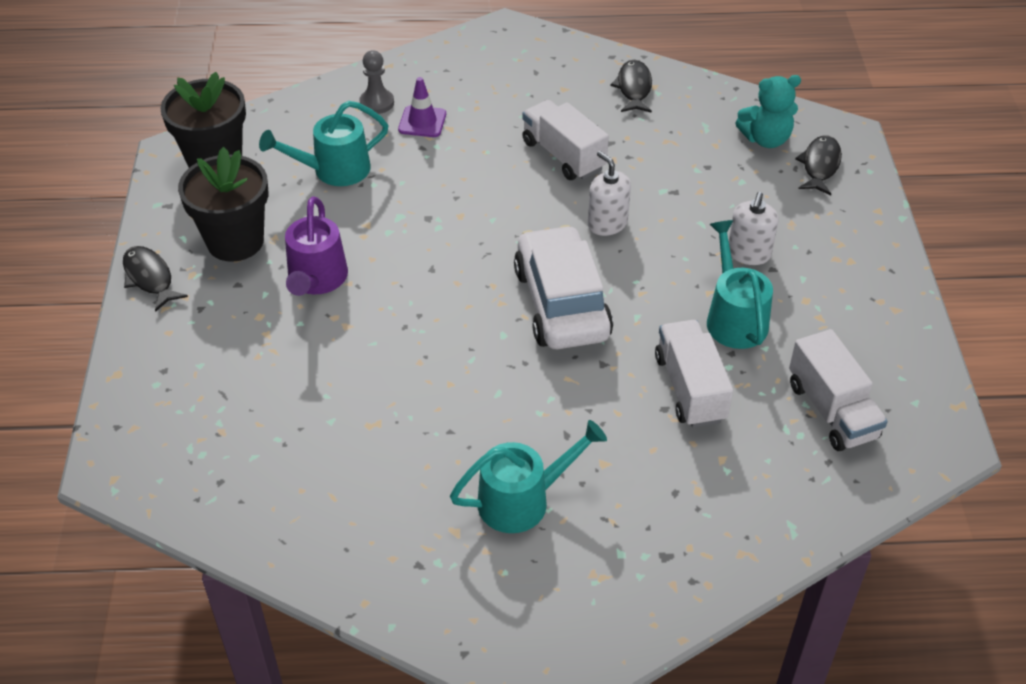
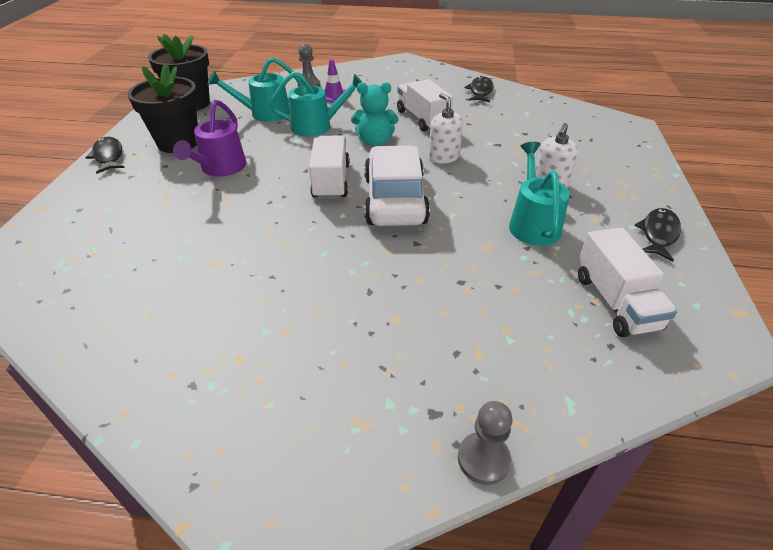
camera: 10 degrees right, 5 degrees down
(523, 500) = (312, 340): turquoise watering can -> turquoise watering can (317, 126)
(690, 388) = (486, 269): white truck -> white truck (331, 181)
(718, 590) = (483, 459): none -> grey pawn
(766, 139) = (570, 122): turquoise teddy bear -> turquoise teddy bear (375, 141)
(820, 166) = (610, 140): black fish -> black fish (658, 234)

